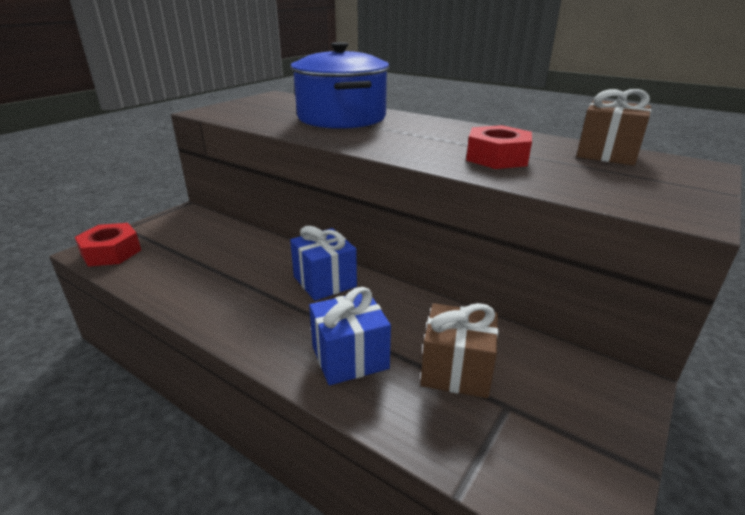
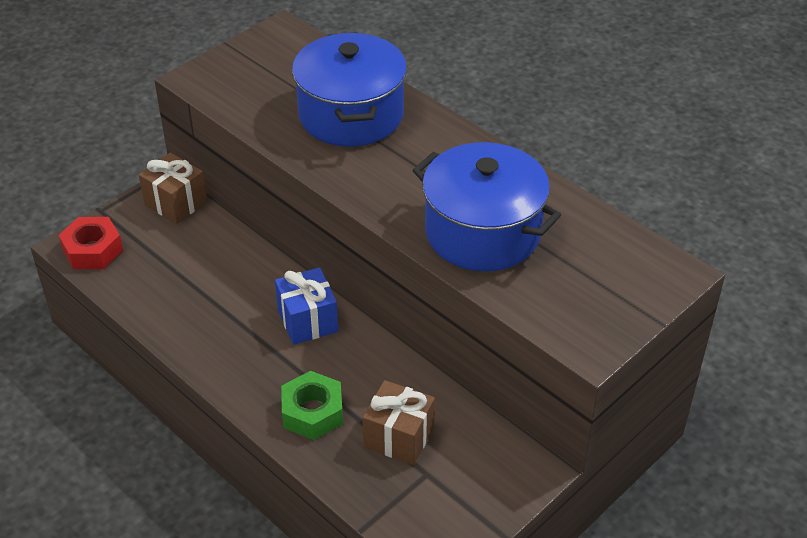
camera: 10 degrees right, 15 degrees up
(350, 357) = (312, 412): blue gift -> green nut
(497, 158) = (482, 232): red nut -> blue pot
(607, 154) = (601, 238): brown gift -> brown gift (176, 203)

